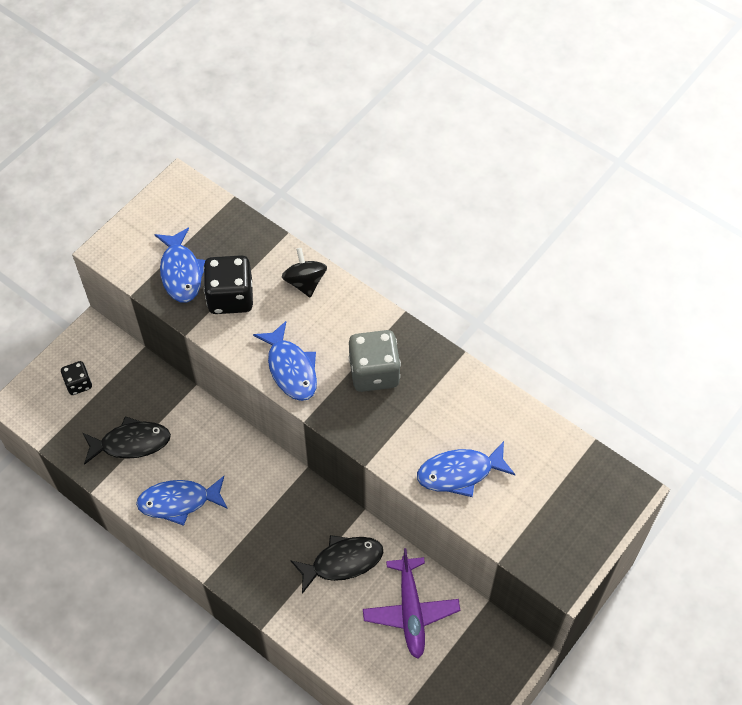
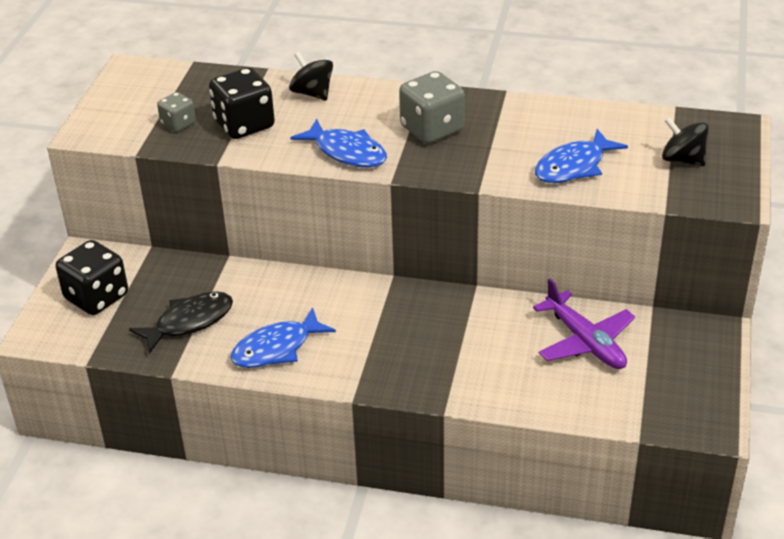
camera: 25 degrees left, 20 degrees down
(78, 384) = (96, 297): black dice -> black dice, size x1.78
(181, 272) = (178, 124): blue fish -> grey dice
(342, 562) = (486, 331): black fish -> none
(555, 508) = (682, 159): none -> black spinning top

